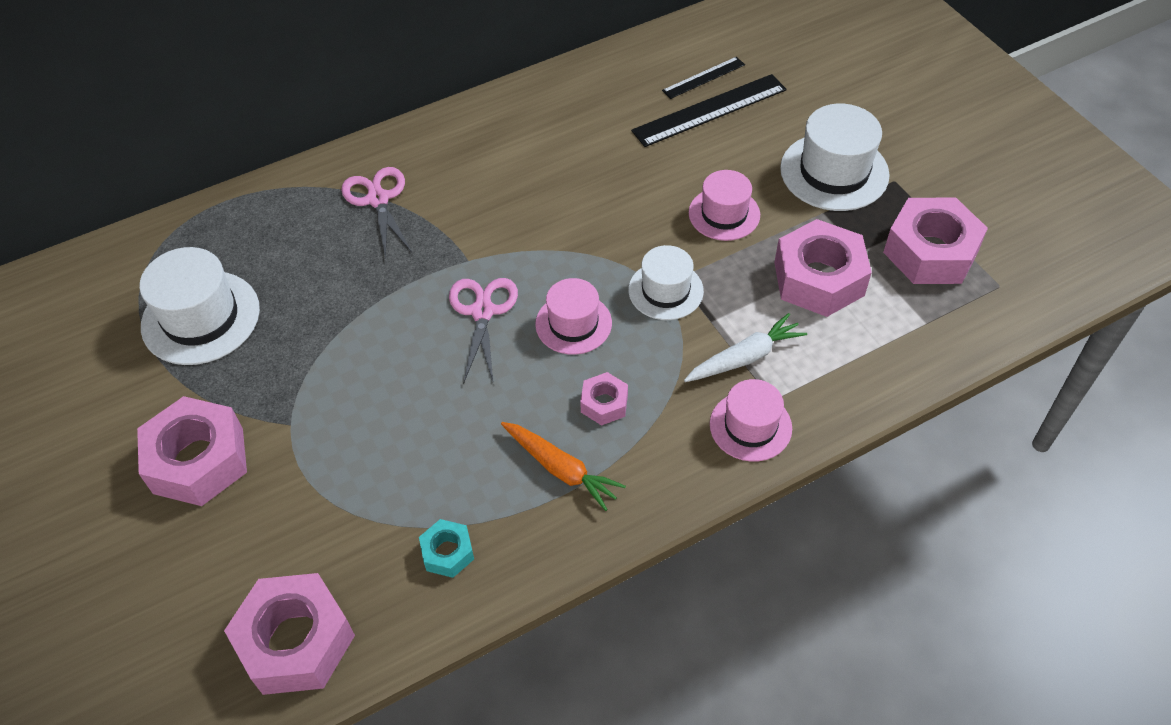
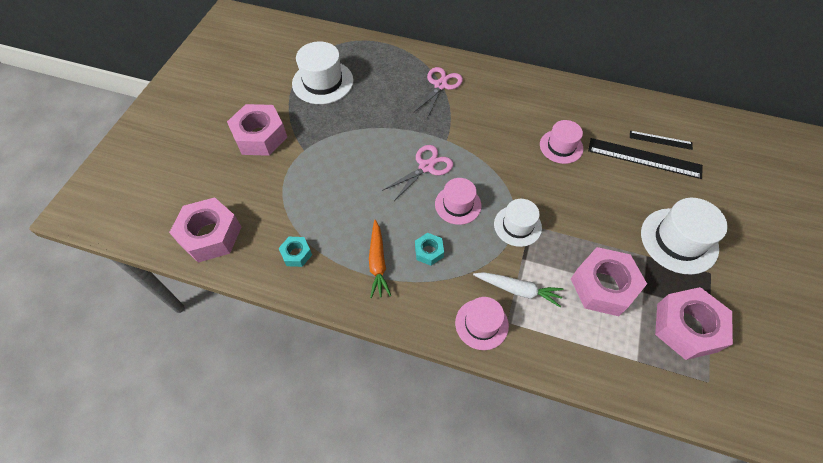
camera: 45 degrees right, 5 degrees up
(604, 403) = (429, 251): pink nut -> turquoise nut
(724, 214) = (590, 214): pink hat -> pink hat (561, 146)

